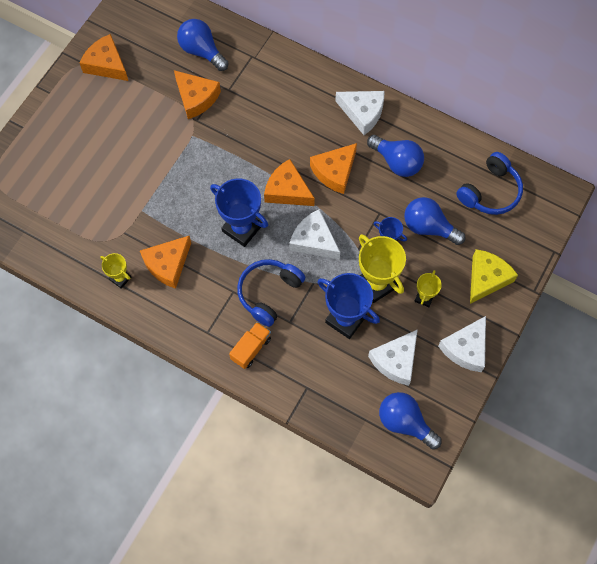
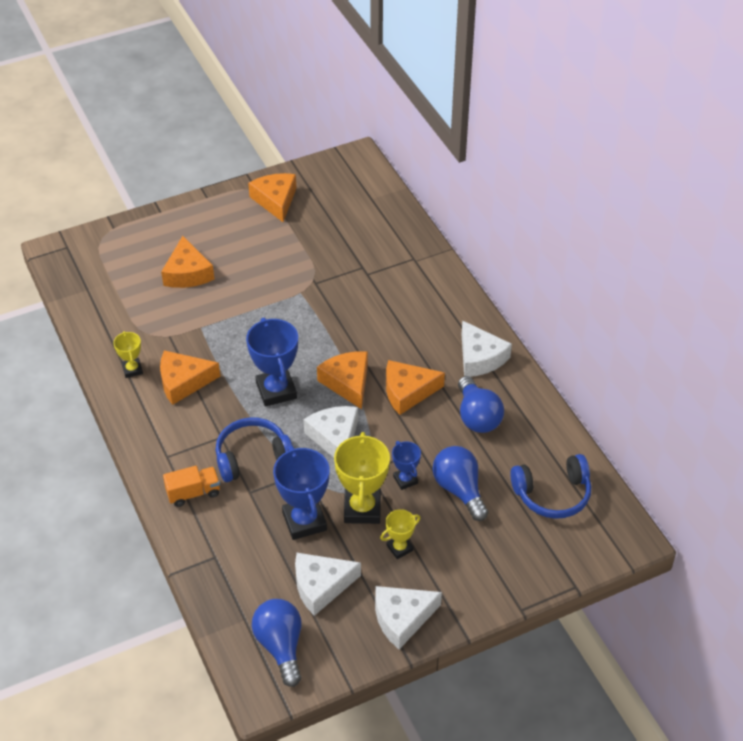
camera: 35 degrees right, 20 degrees down
(196, 98) = (331, 265): orange cheese -> orange cheese (187, 273)
(202, 51) = (370, 232): blue light bulb -> none
(486, 278) = (480, 569): yellow cheese -> none

